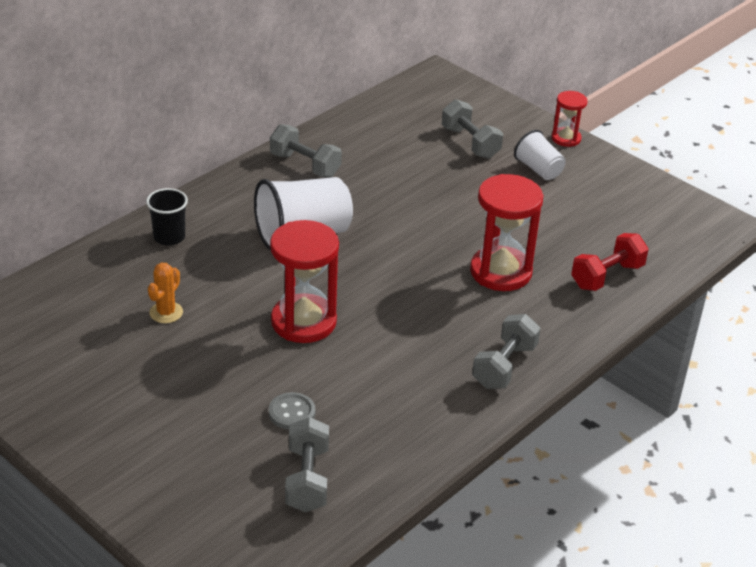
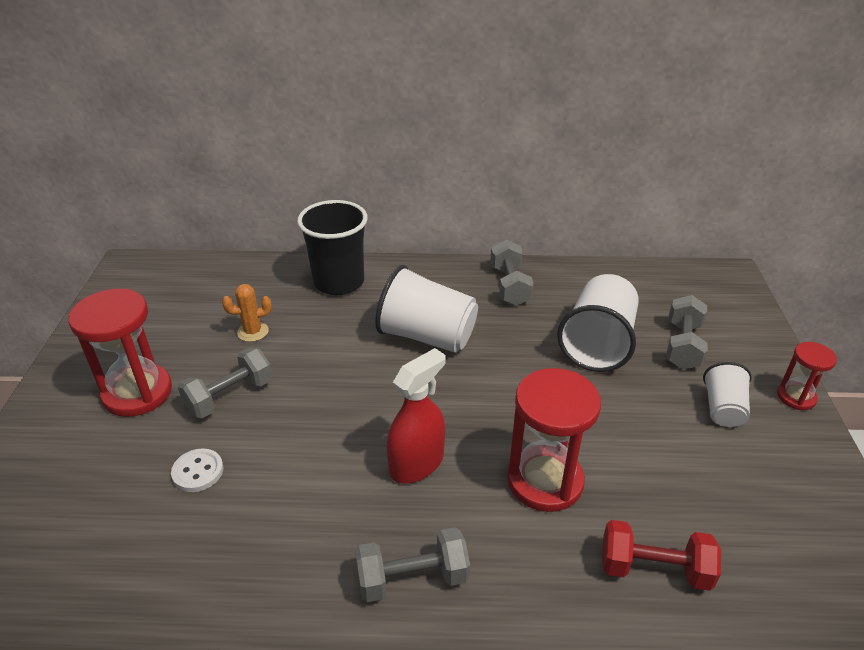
camera: 50 degrees right, 0 degrees up
(169, 237) = (339, 282): black cup -> black cup, size x1.77
(292, 413) = (198, 471): grey button -> white button
(303, 322) = (322, 404): red hourglass -> red hourglass (137, 393)
(307, 479) = (115, 539): grey dumbbell -> grey dumbbell (230, 396)
(418, 312) = (416, 464): none -> red spray bottle
(419, 172) = (597, 343): none -> white cup

